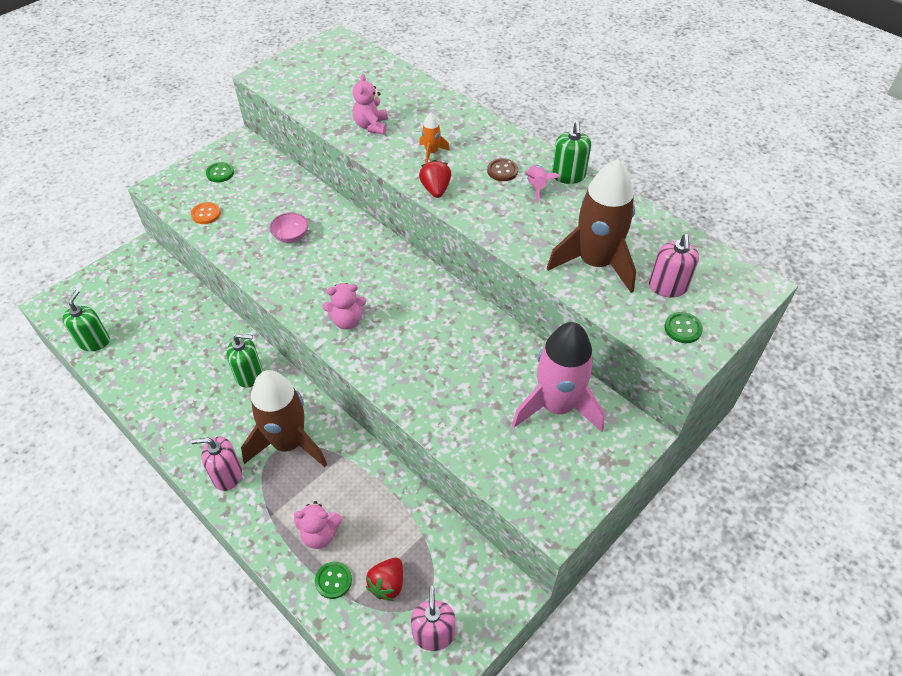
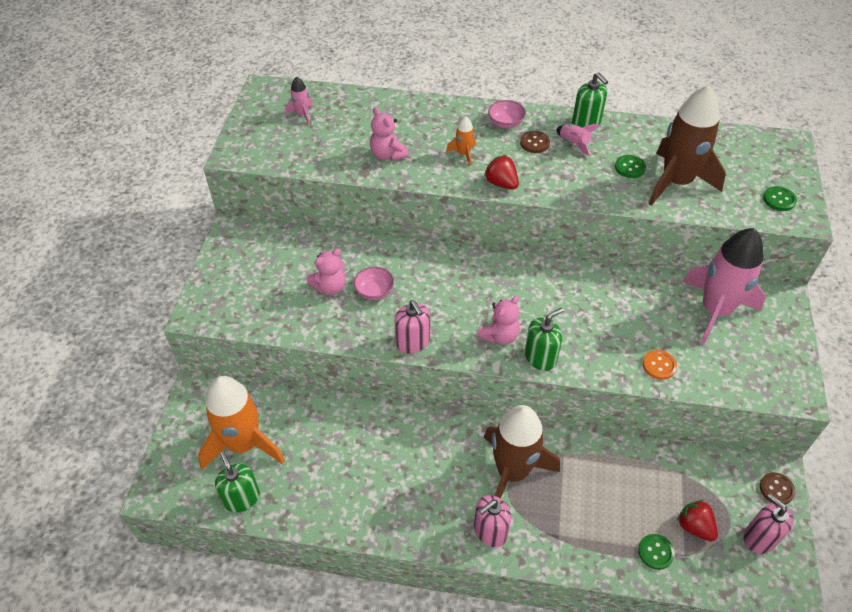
camera: 35 degrees left, 0 degrees up
(131, 306) = (243, 444): none -> orange rocket
(206, 214) = (273, 313): orange button -> orange button (659, 365)
(220, 173) = (244, 269): green button -> green button (630, 167)
(249, 374) = (420, 438): green soap dispenser -> green soap dispenser (540, 357)
(320, 534) = (610, 525): pink teddy bear -> pink teddy bear (330, 287)
(342, 68) = (302, 114): none -> pink rocket
(387, 584) = (694, 526): red strawberry -> red strawberry turned 150 degrees clockwise
(494, 606) = (776, 489): none -> brown button
(496, 144) = (505, 123): none -> pink bowl
(667, 287) = (739, 174): pink soap dispenser -> pink soap dispenser (413, 342)

